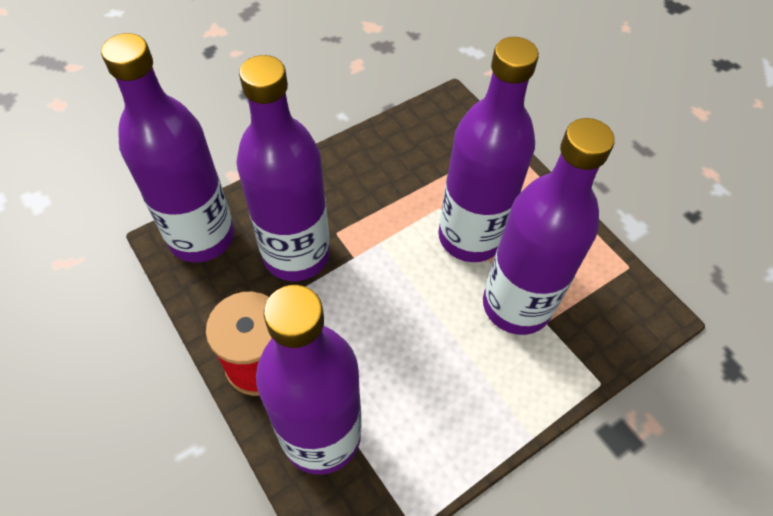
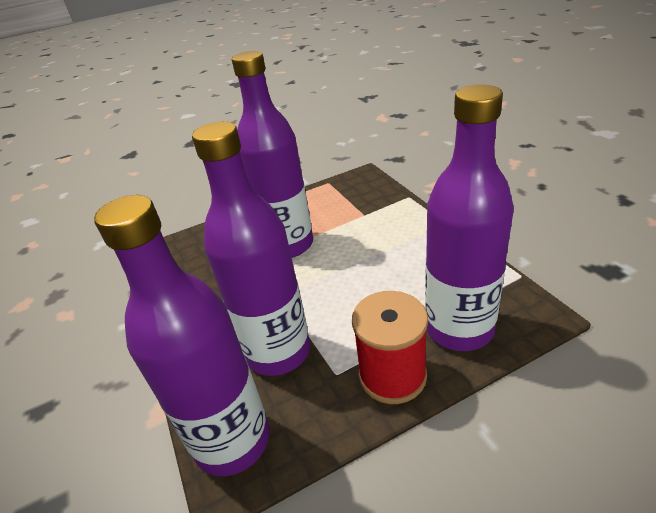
camera: 75 degrees left, 20 degrees down
(516, 305) = (350, 226): purple bottle -> none

